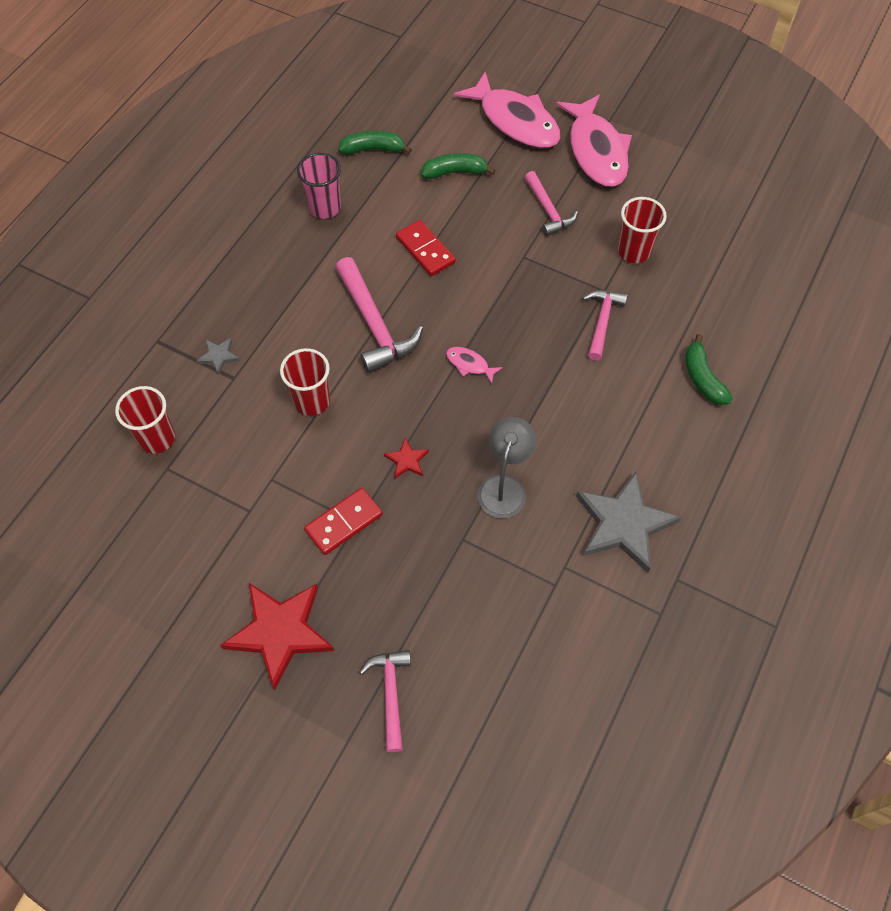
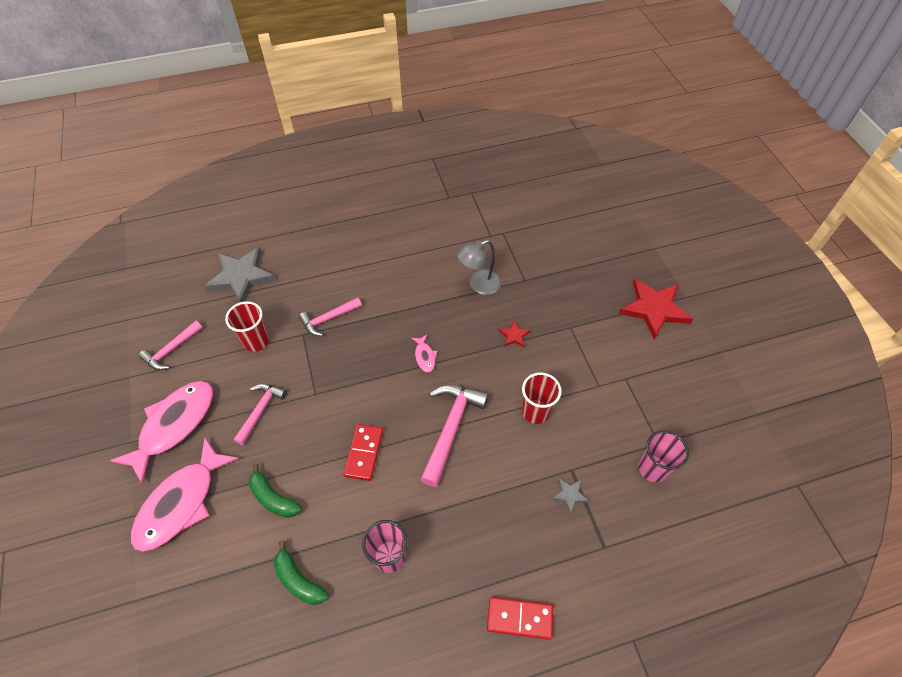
camera: 135 degrees left, 5 degrees down
(157, 438) = (652, 468): red cup -> pink cup
(344, 523) = (577, 332): red domino -> red domino (519, 618)
(391, 694) = (620, 249): pink hammer -> pink hammer (171, 350)
(515, 121) = (181, 503): pink fish -> pink fish turned 150 degrees counterclockwise
(623, 524) = (444, 230): grey star -> grey star (241, 276)
(702, 378) = (324, 254): green banana -> none

